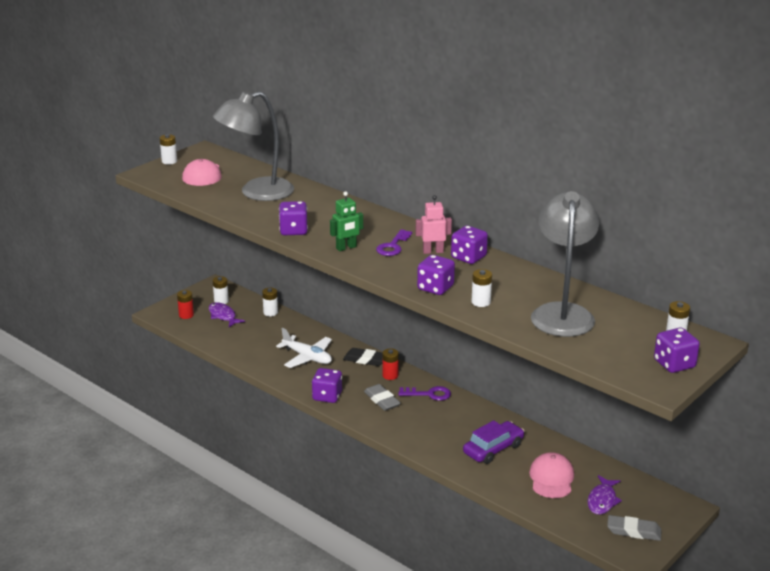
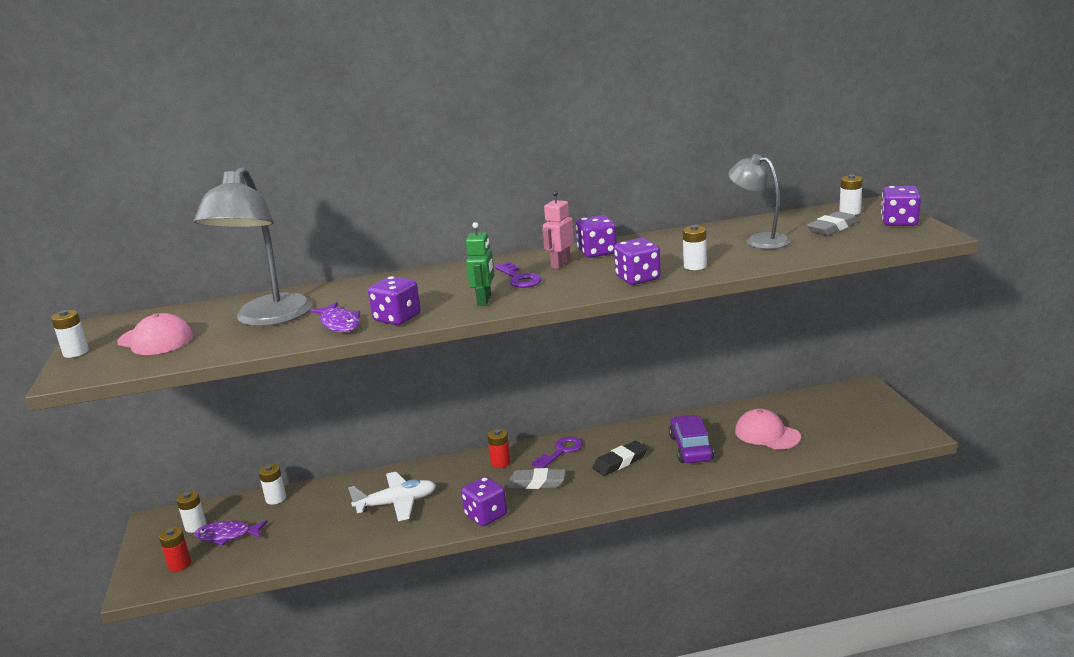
camera: 50 degrees left, 5 degrees down
(365, 360) = (453, 468): black eraser -> black eraser (620, 462)
(562, 313) = (759, 240): grey lamp -> grey lamp, size x0.61
(602, 500) = (822, 421): purple fish -> purple fish (339, 324)
(633, 531) = (880, 422): grey eraser -> grey eraser (832, 228)

